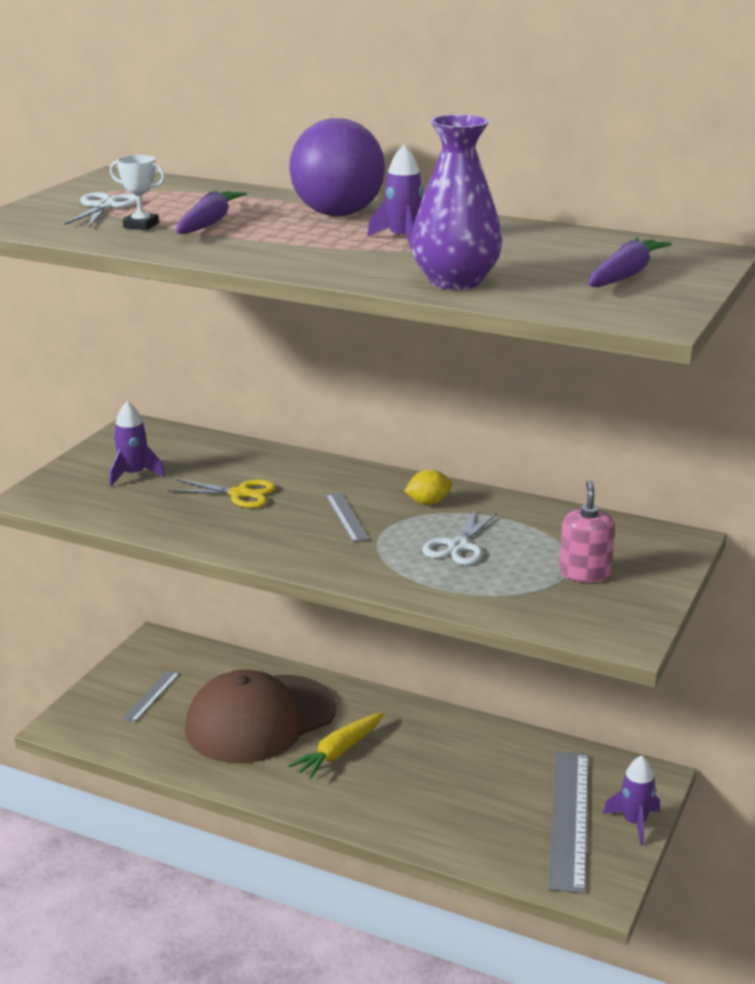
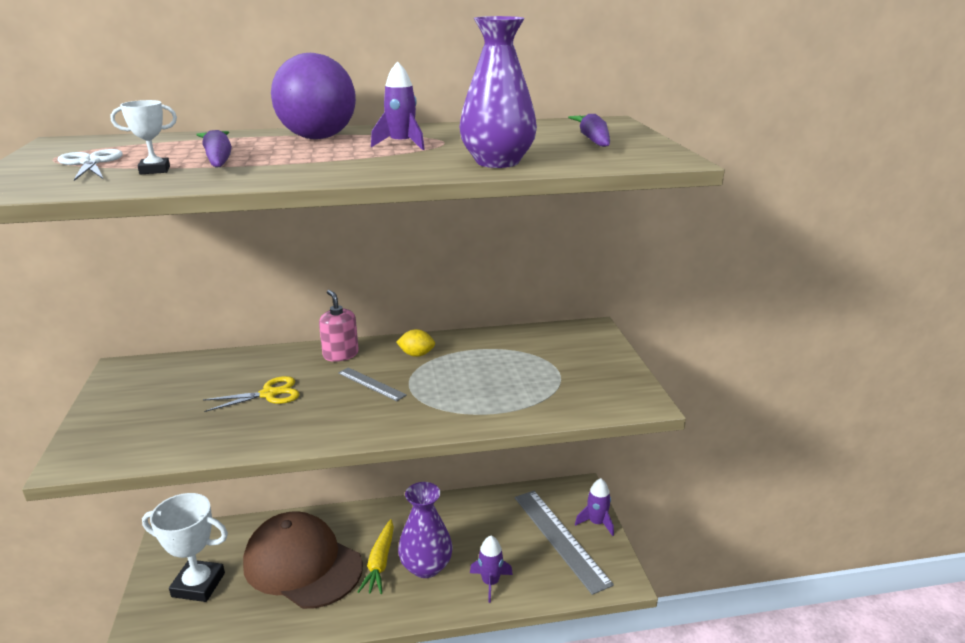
camera: 35 degrees left, 0 degrees up
(133, 475) = (158, 408): purple rocket -> purple rocket (490, 582)
(151, 695) = (198, 585): grey ruler -> white trophy
(260, 719) = (302, 564): brown cap -> brown cap turned 105 degrees clockwise
(384, 777) = (426, 566): none -> purple vase
(428, 502) = (416, 354): yellow lemon -> yellow lemon turned 60 degrees clockwise
(458, 546) = (472, 378): white scissors -> none
(584, 573) = (568, 368): pink soap dispenser -> pink soap dispenser (340, 354)

